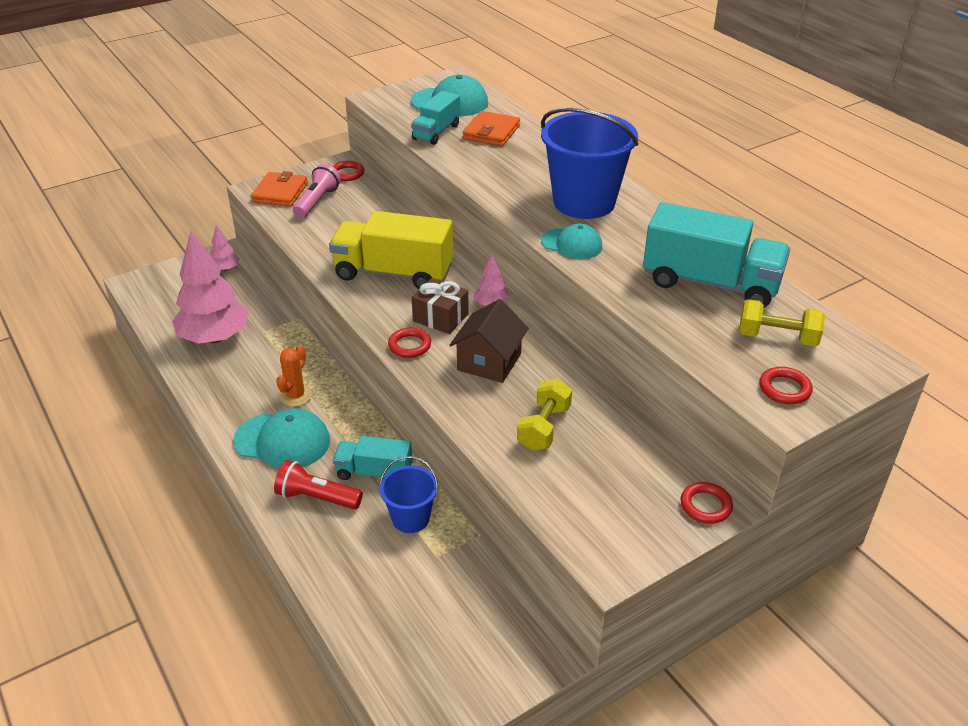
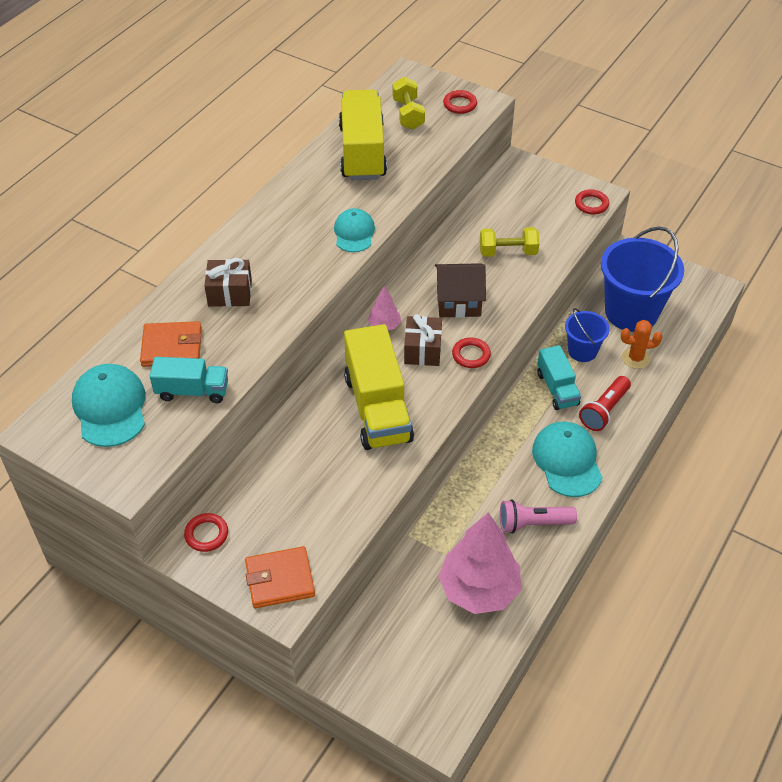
camera: 115 degrees left, 10 degrees up
(225, 269) = (364, 654): pink tree -> none
(296, 396) = (513, 479): orange cactus -> orange cactus (635, 358)
(316, 497) = (604, 410): red flashlight -> red flashlight turned 45 degrees clockwise
(317, 202) = (282, 532): pink flashlight -> pink flashlight (533, 523)
(534, 165) = (230, 293): none -> brown gift
(584, 202) = (282, 243): blue bucket -> blue bucket (631, 312)
(705, 506) = (522, 168): red ring -> red ring (591, 204)
(710, 283) = (362, 152): turquoise truck -> yellow truck

